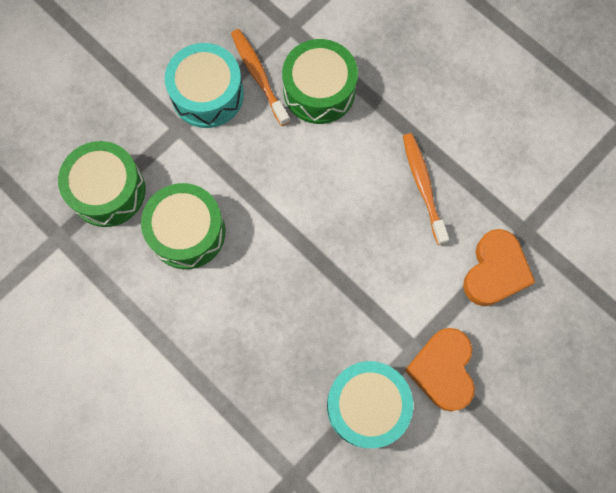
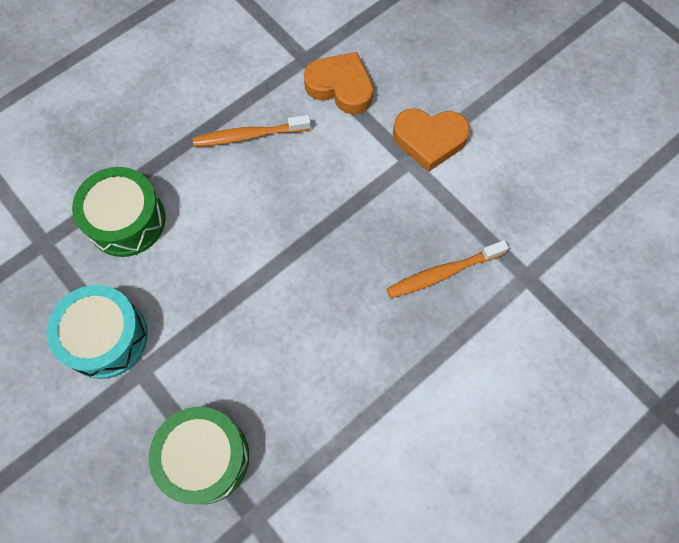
camera: 85 degrees left, 5 degrees down
(187, 232) = (267, 367): green drum -> none
(258, 76) = (95, 280): orange toothbrush -> orange toothbrush (443, 273)
(367, 406) = (460, 206): turquoise drum -> none

